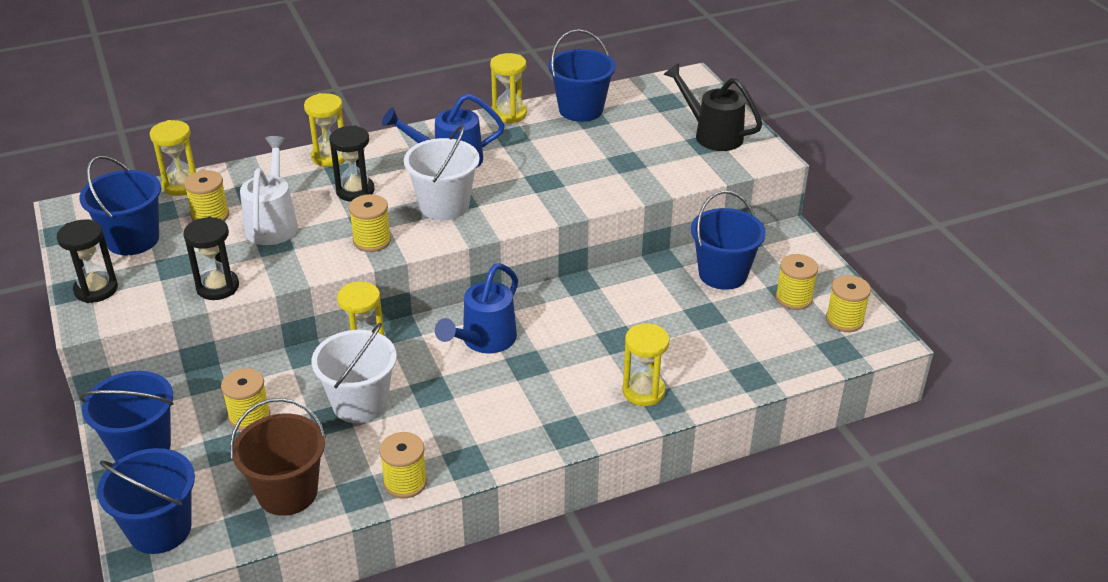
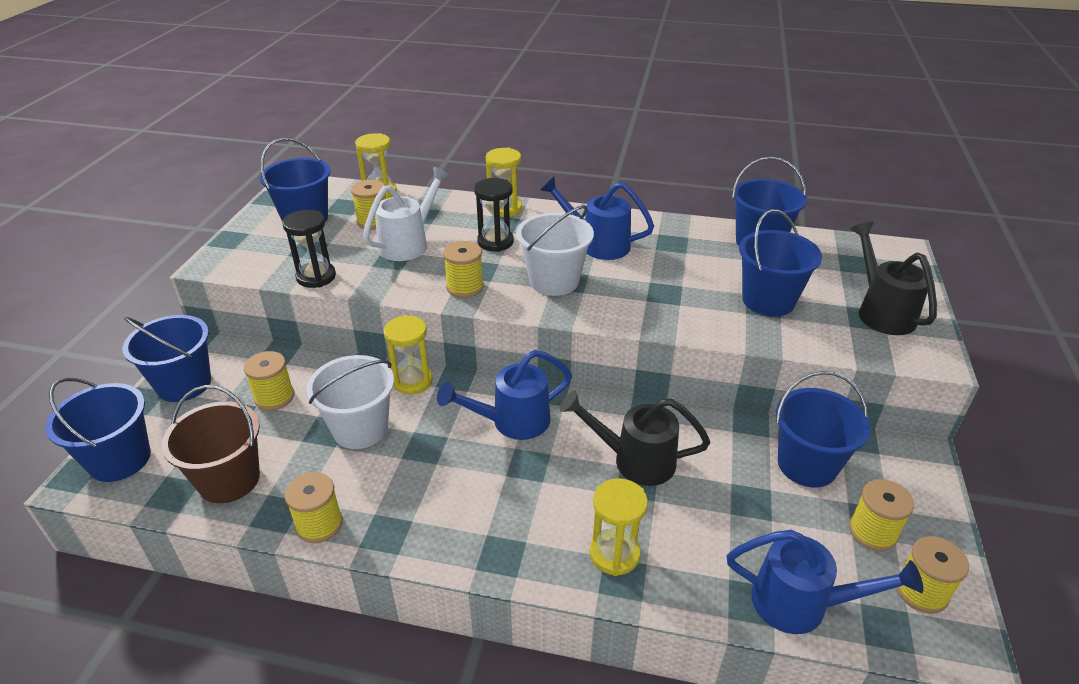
camera: 35 degrees right, 0 degrees up
(96, 289) = (241, 245): black hourglass -> none
(509, 114) = (687, 224): yellow hourglass -> none
(603, 325) = (635, 460): none -> black watering can
(627, 156) = (768, 300): none -> blue bucket
(782, 362) = (800, 604): none -> blue watering can

